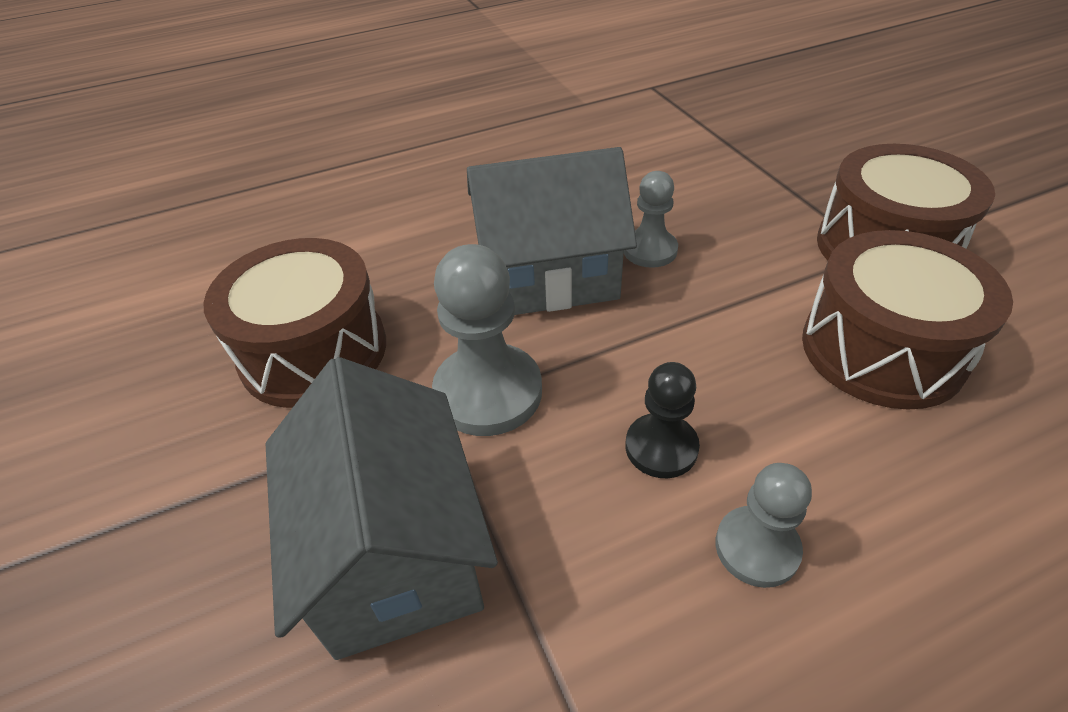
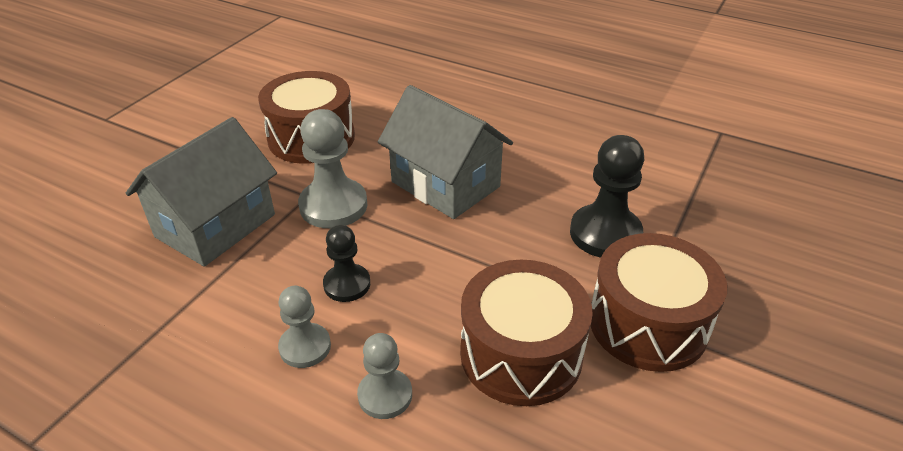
camera: 50 degrees right, 5 degrees down
(650, 250) = (515, 212): grey pawn -> grey pawn (385, 395)
(737, 211) = (605, 234): none -> black pawn

